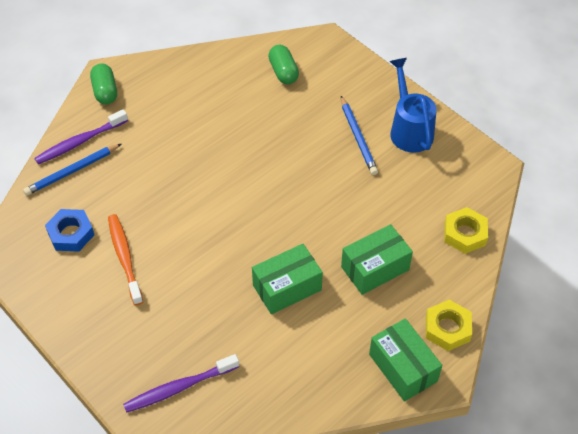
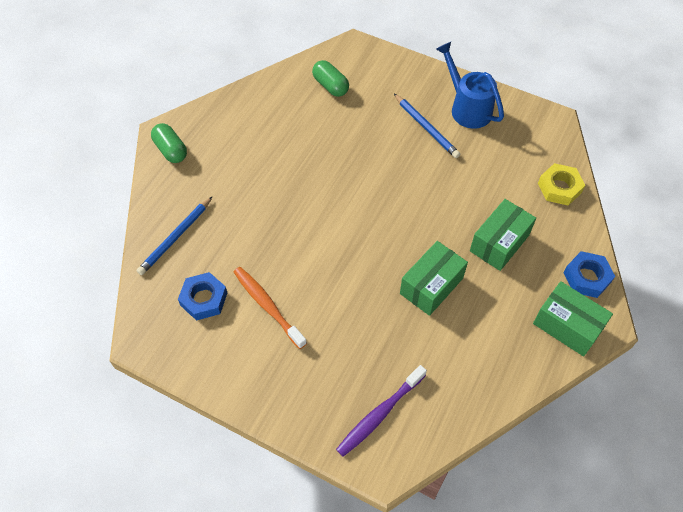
camera: 20 degrees left, 5 degrees up
(80, 142) = (169, 206): purple toothbrush -> none
(447, 328) = (586, 277): yellow nut -> blue nut

